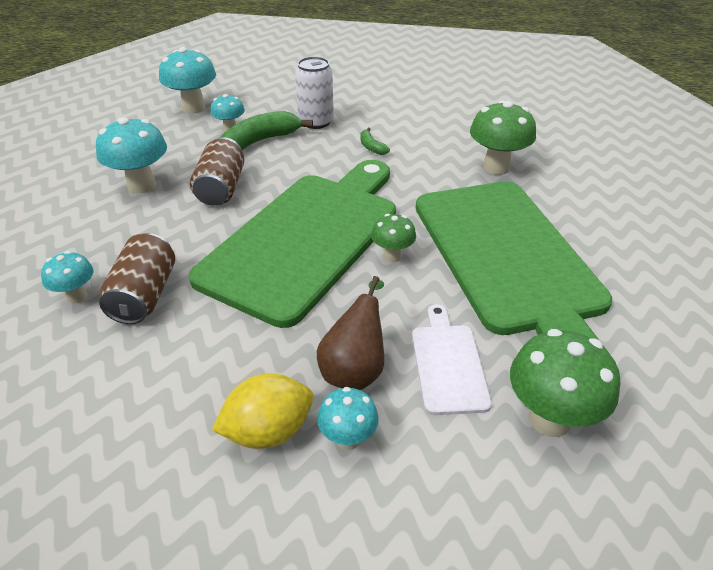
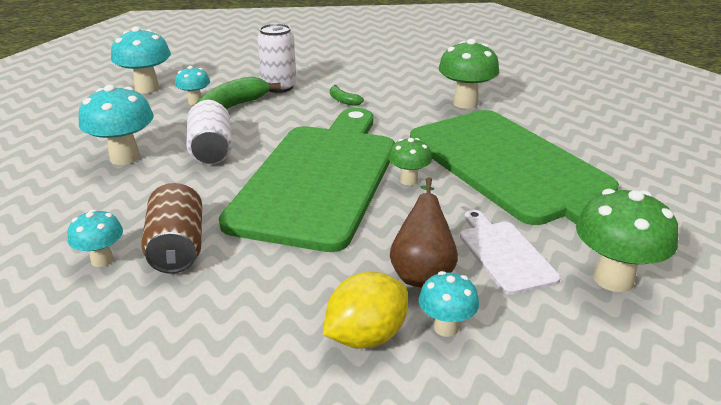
camera: 15 degrees left, 10 degrees down
(221, 188) = (211, 150): brown can -> white can

